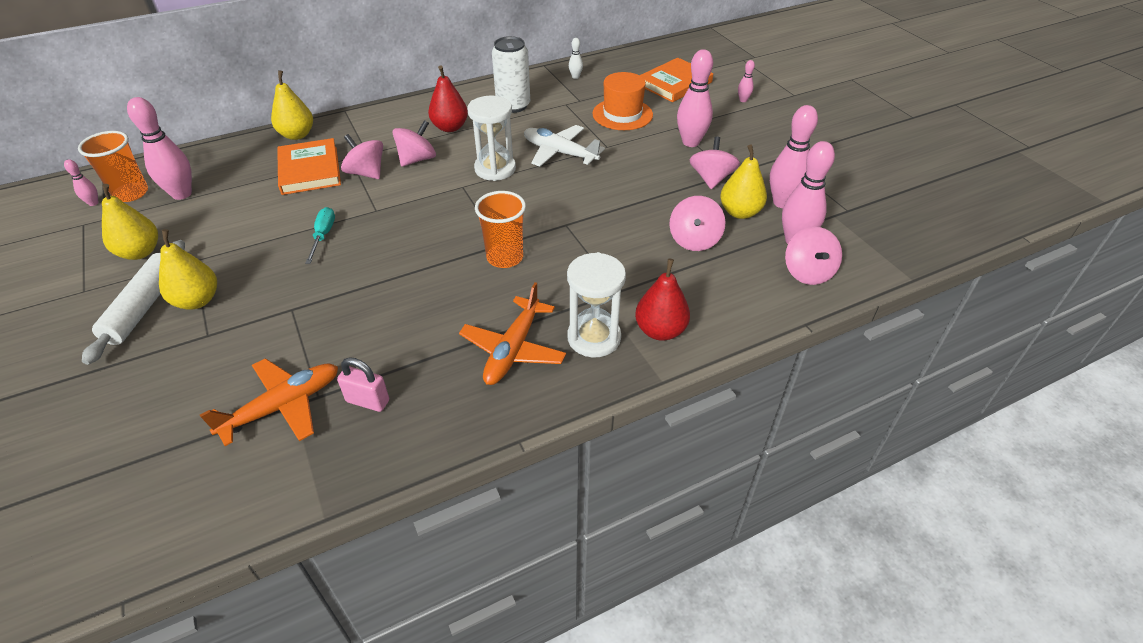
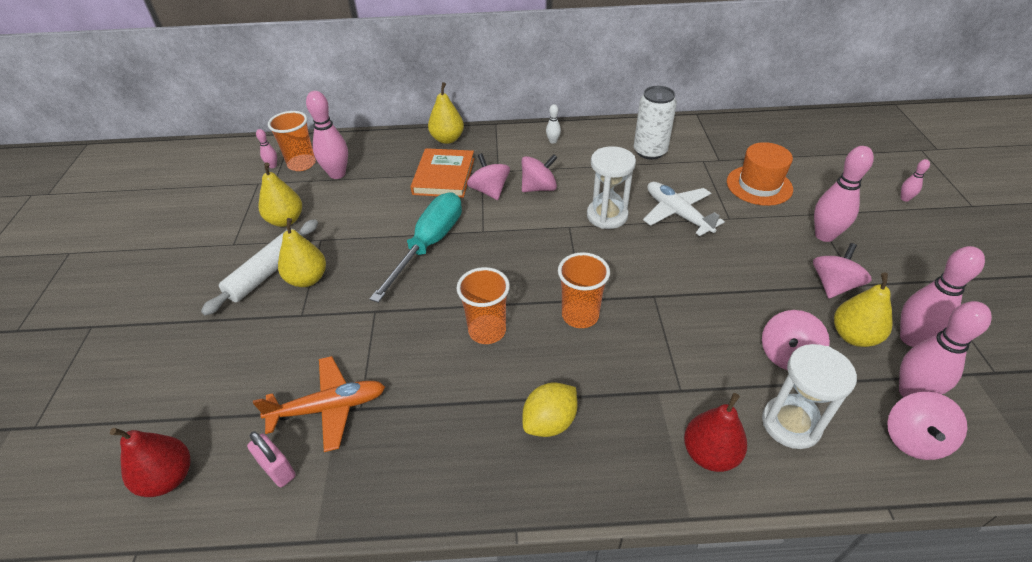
camera: 25 degrees right, 0 degrees up
(323, 235) = (429, 244): turquoise screwdriver -> turquoise screwdriver, size x2.04
(368, 401) = (398, 429): pink padlock -> pink padlock (277, 469)
(420, 294) = (487, 331): none -> orange cup
(450, 127) = (581, 161): red pear -> red pear (168, 478)
(513, 350) = (550, 422): orange plane -> yellow lemon
(575, 77) = (724, 133): white bowling pin -> white bowling pin (553, 141)
(594, 338) = (635, 437): white hourglass -> white hourglass (790, 424)
(674, 83) = (830, 162): orange book -> none

